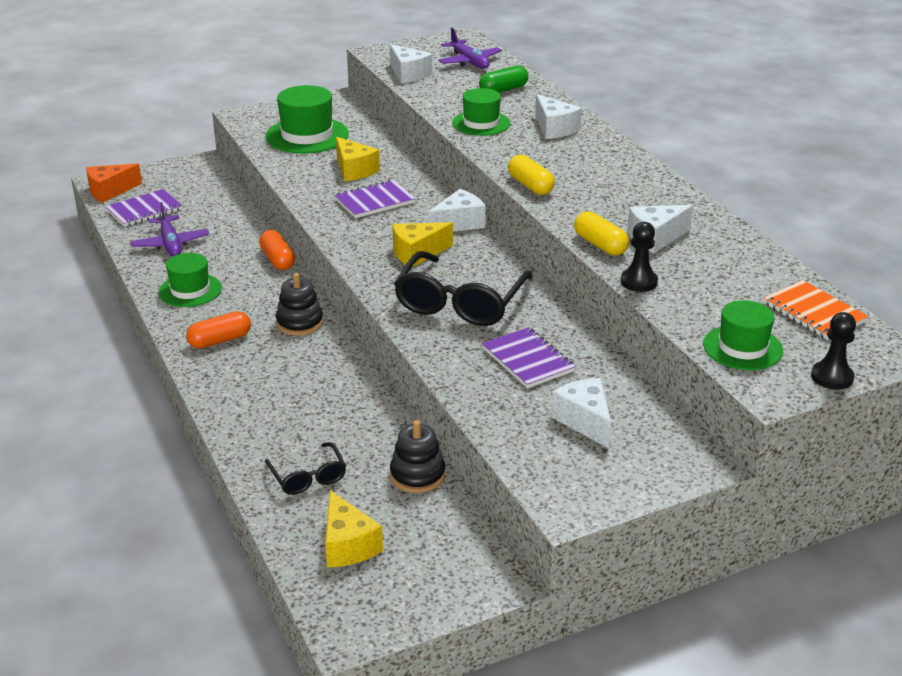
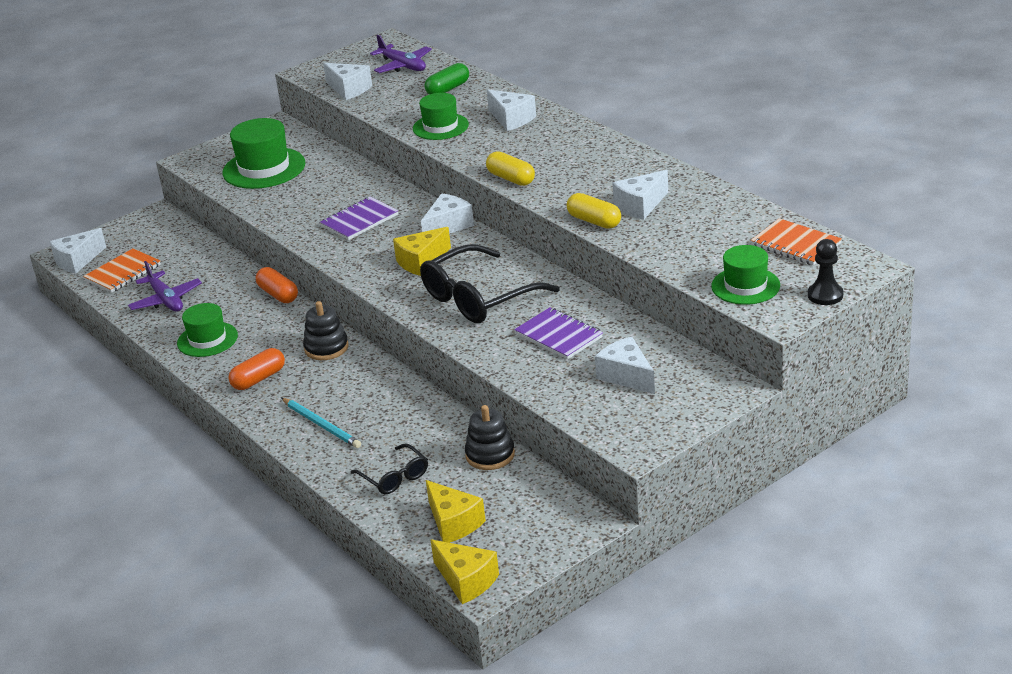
camera: 10 degrees left, 0 degrees up
(109, 191) = (77, 261): orange cheese -> white cheese
(144, 210) = (123, 273): purple notebook -> orange notebook
(259, 403) = (322, 425): none -> turquoise pencil
(354, 170) = (326, 194): yellow cheese -> yellow cheese (466, 581)
(460, 302) = (479, 298): black glasses -> black glasses turned 45 degrees clockwise
(639, 282) = (639, 247): black pawn -> none

